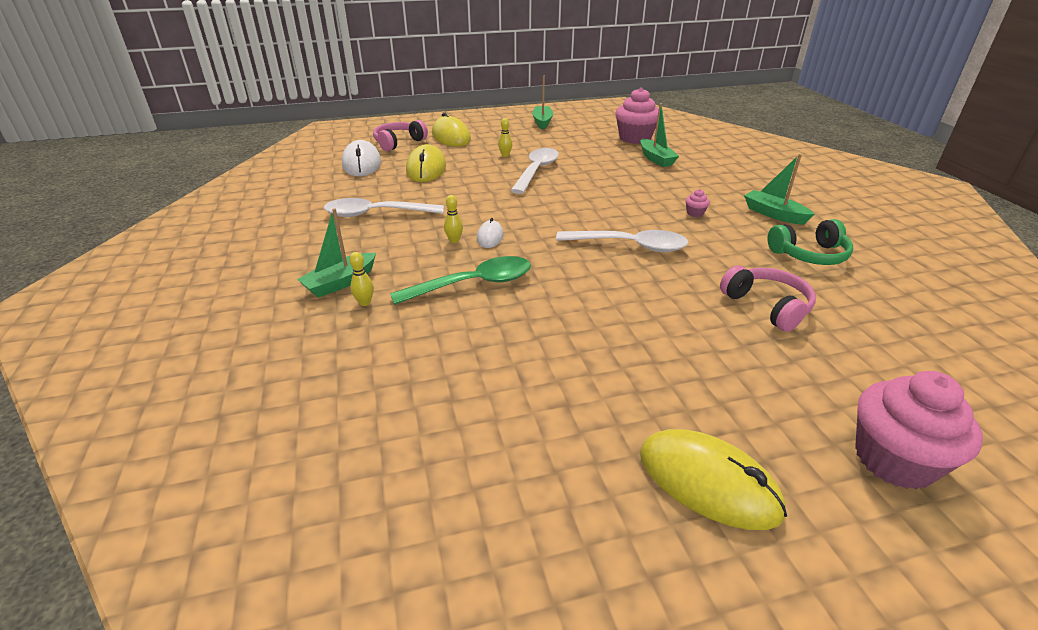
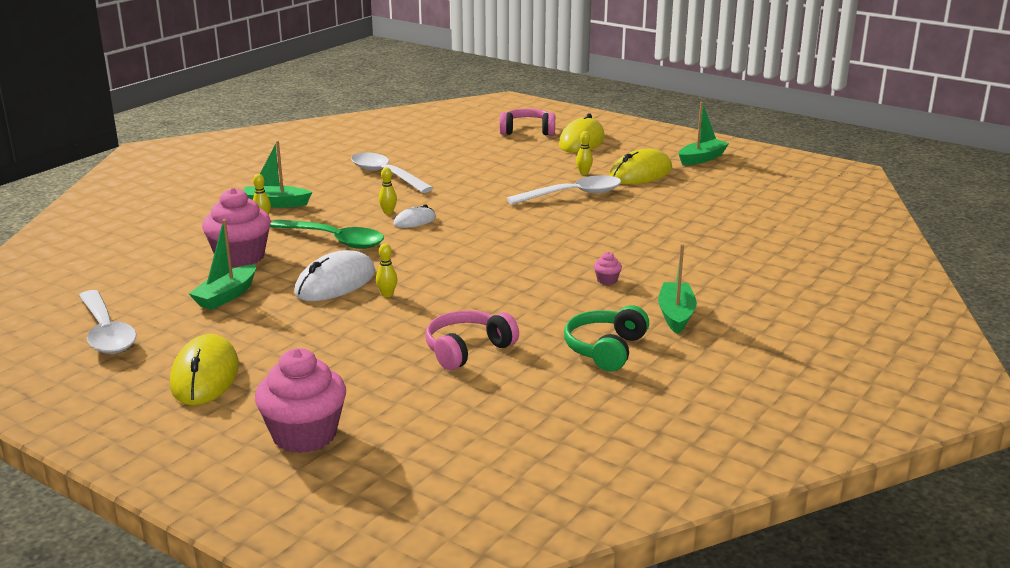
camera: 50 degrees right, 10 degrees down
(361, 163) = (461, 137): white mouse -> white mouse (335, 283)
(426, 168) = (495, 158): yellow mouse -> yellow mouse (640, 173)
(622, 302) = (387, 295): none -> yellow bowling pin
(630, 246) = (487, 272): white spoon -> white spoon (106, 332)
(635, 138) = (751, 207): pink cupcake -> pink cupcake (240, 257)
(656, 159) = (712, 231): green boat -> green boat (226, 296)
(767, 306) = (467, 350): pink headphones -> pink headphones turned 150 degrees counterclockwise
(809, 255) = (605, 349): green headphones -> green headphones turned 75 degrees clockwise

